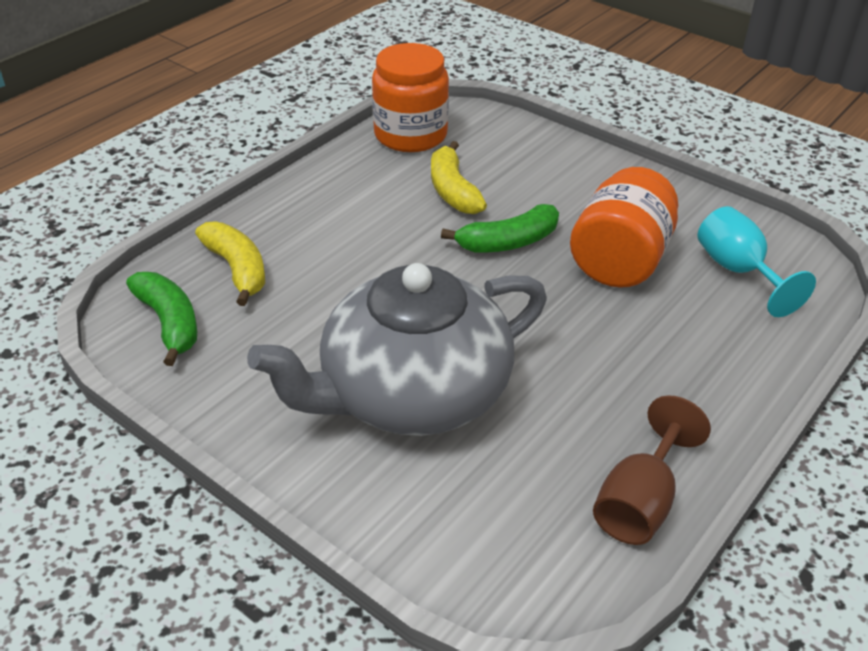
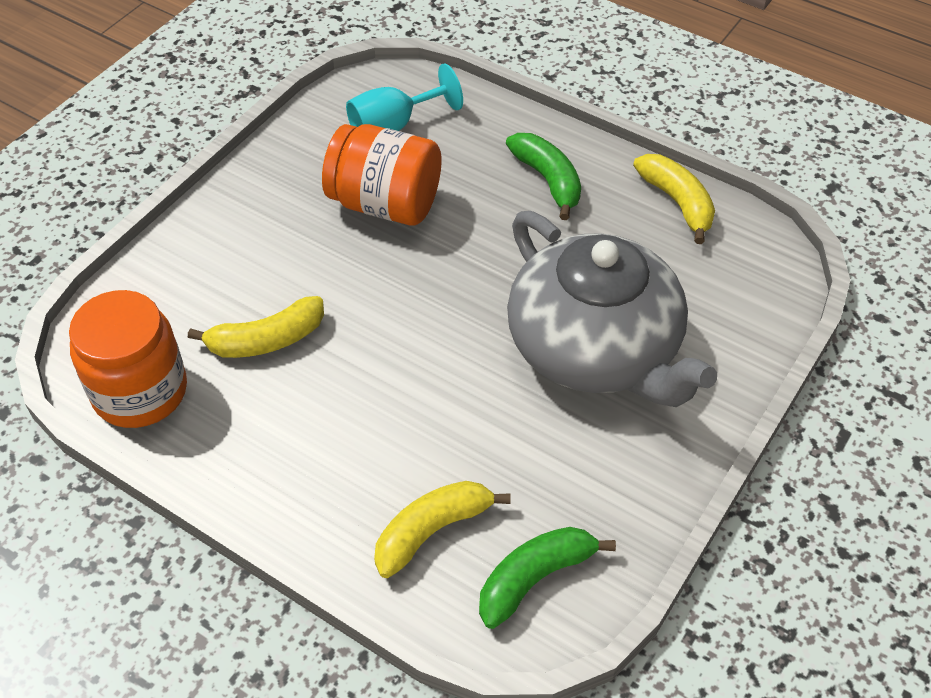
camera: 95 degrees left, 10 degrees up
(508, 242) = (362, 288): green banana -> green banana (548, 180)
(639, 502) = (677, 202): brown goblet -> yellow banana

